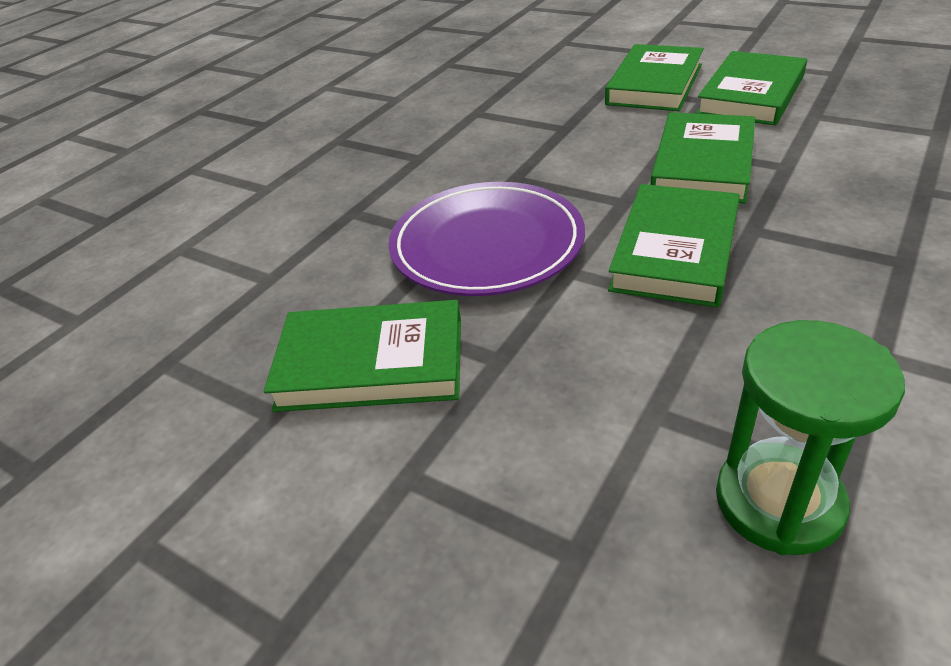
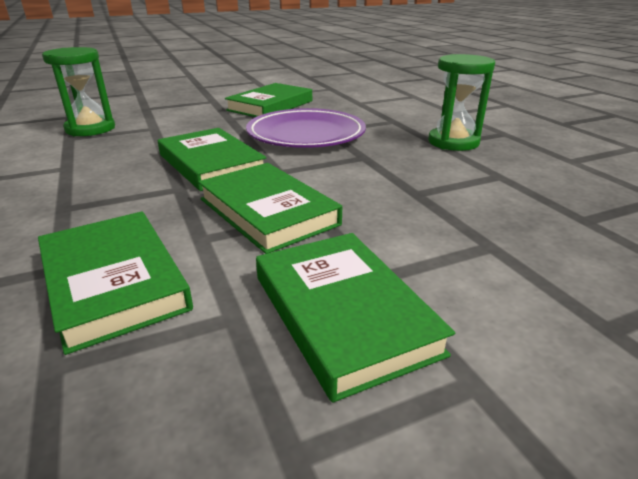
camera: 120 degrees right, 10 degrees down
(402, 153) = (453, 142): none -> green hourglass
(654, 84) = (462, 272): green book -> green book (114, 281)

